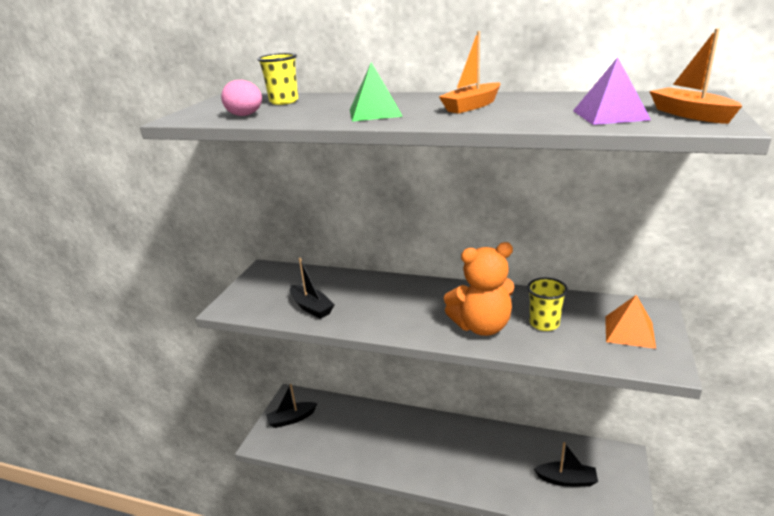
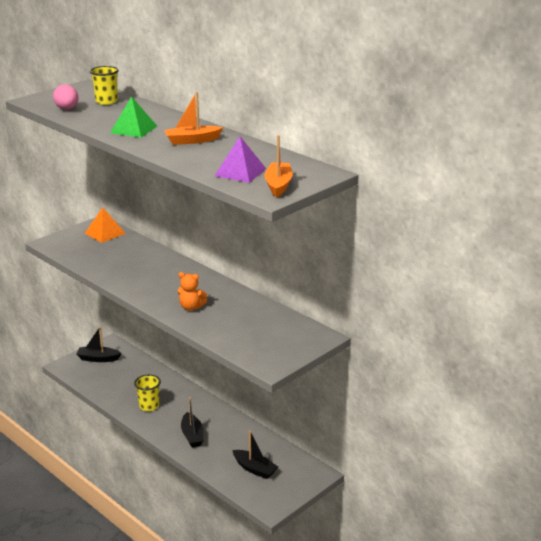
camera: 25 degrees right, 0 degrees up
(311, 307) = (100, 260): black boat -> black boat (192, 435)
(482, 326) = (191, 307): orange teddy bear -> orange teddy bear, size x0.54
(544, 323) = (233, 319): yellow cup -> yellow cup (149, 406)
(629, 331) = (280, 342): orange pyramid -> orange pyramid (105, 233)

